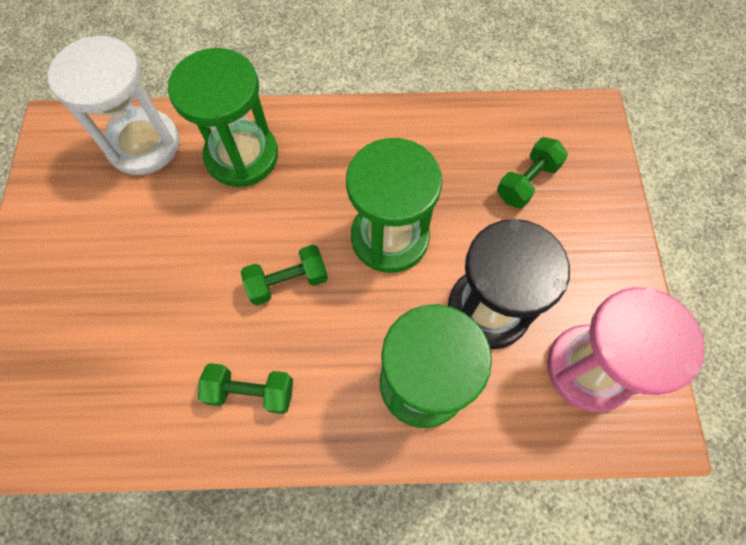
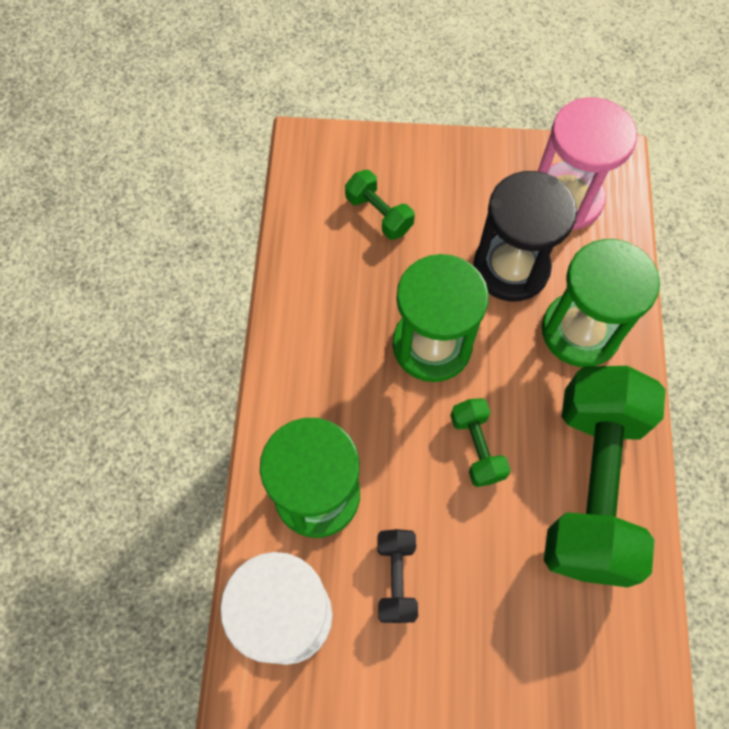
camera: 85 degrees left, 0 degrees up
(168, 220) = (396, 578): none -> black dumbbell
(251, 392) = (591, 485): green dumbbell -> green dumbbell, size x2.36

